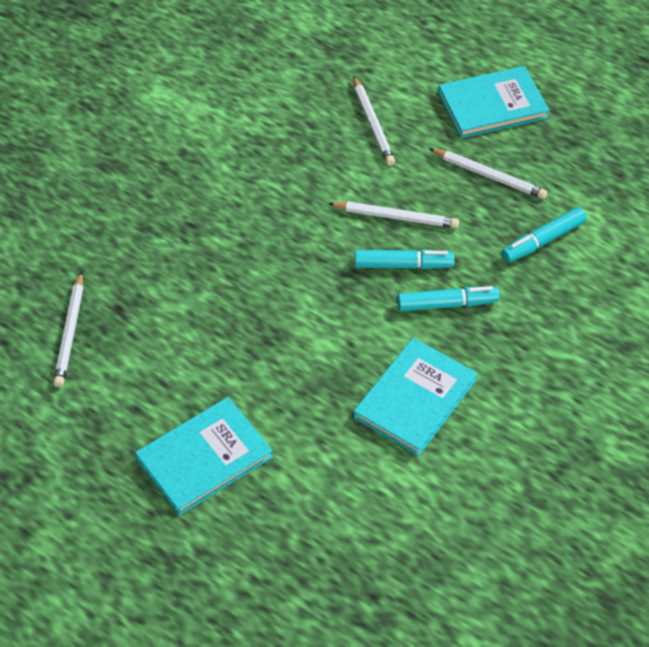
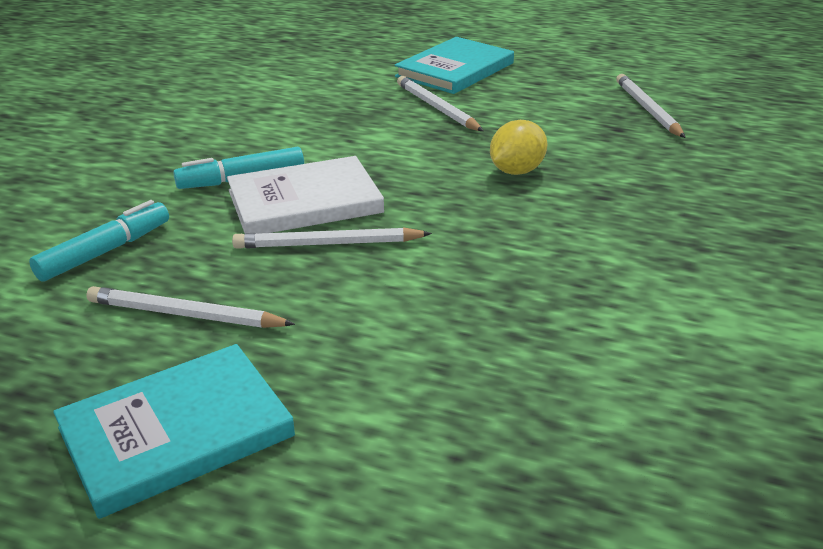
camera: 165 degrees right, 20 degrees down
(234, 267) = (516, 171): none -> yellow lemon
(373, 124) = (407, 355): white pencil -> white pencil (437, 108)
(403, 265) = (305, 202): turquoise marker -> white book
(415, 399) = (268, 118): turquoise book -> none

